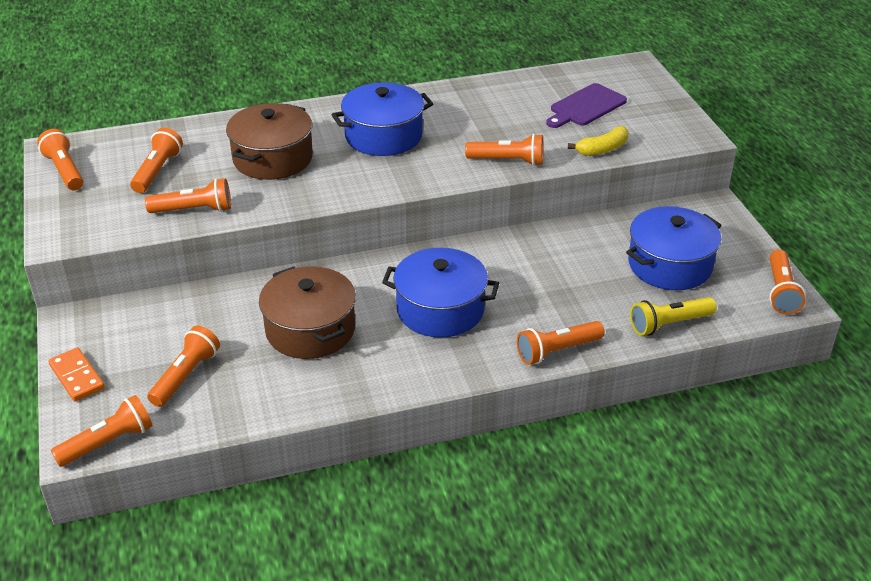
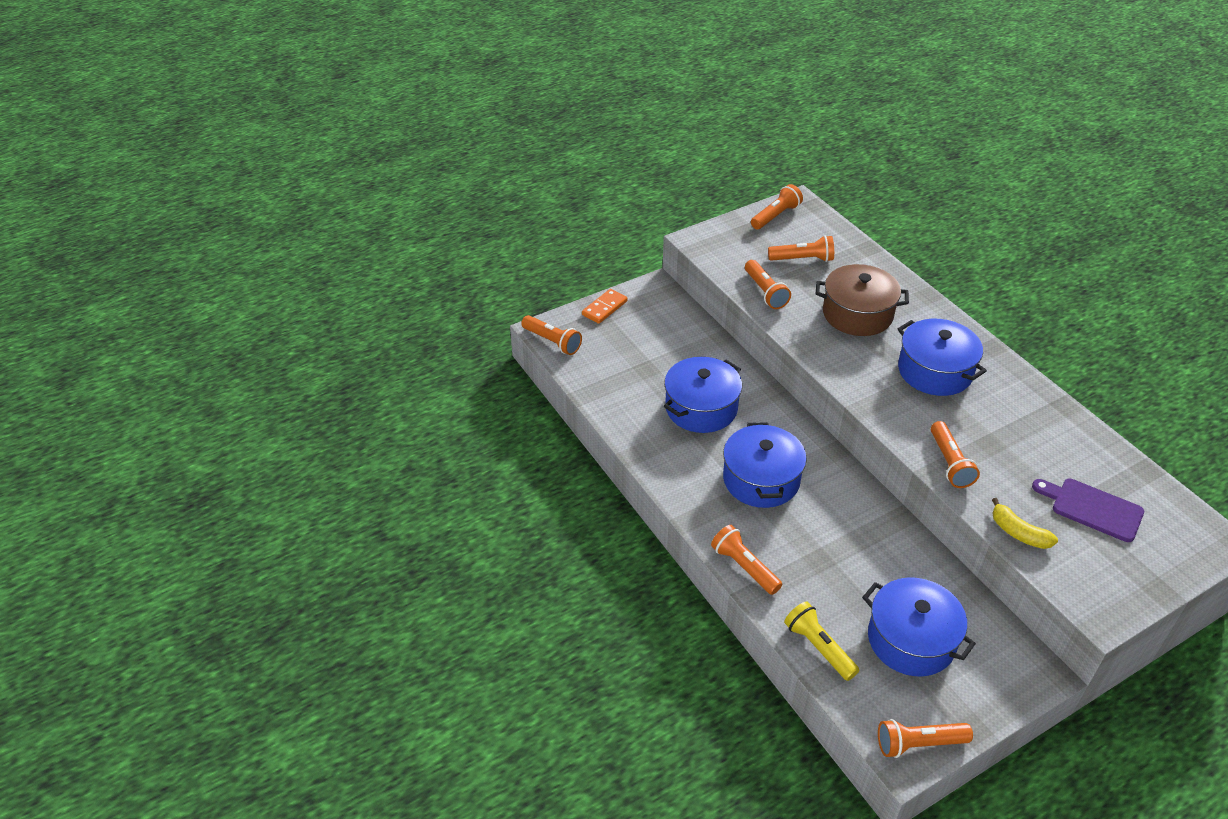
camera: 75 degrees right, 5 degrees up
(186, 376) = (626, 358): orange flashlight -> none
(310, 329) = (701, 408): brown pot -> blue pot

